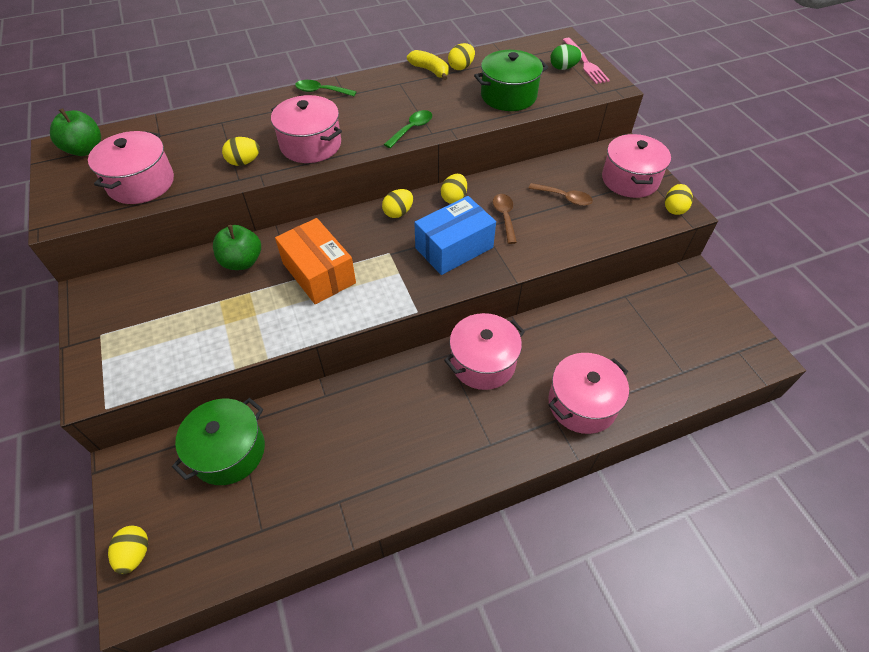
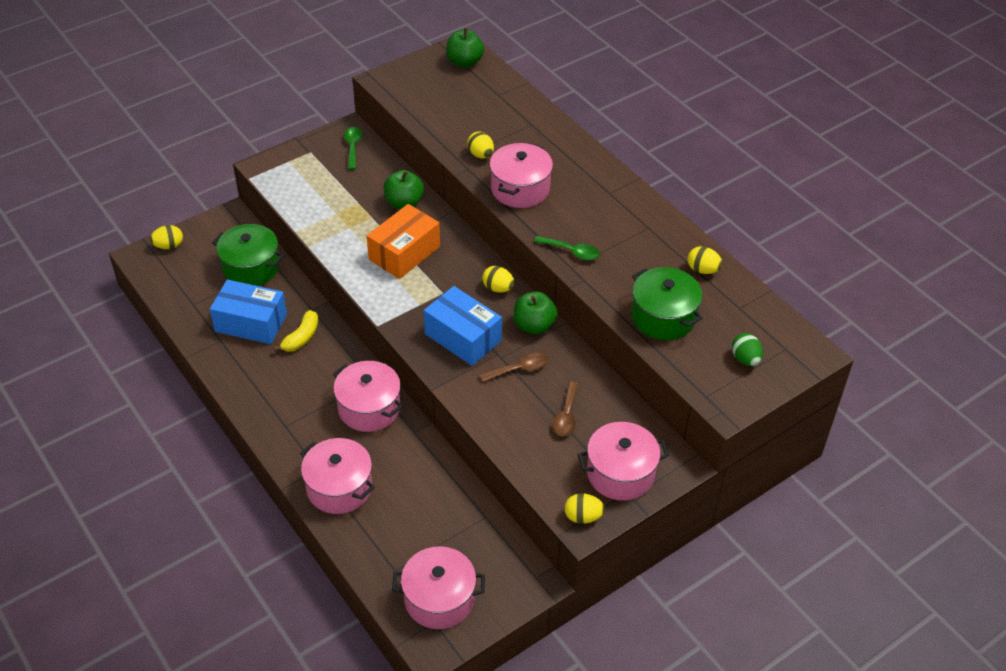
camera: 75 degrees right, 5 degrees down
(141, 183) = (434, 106): pink pot -> pink pot (439, 599)
(321, 91) = (608, 174): green spoon -> green spoon (353, 147)
(322, 462) = (251, 323): none -> blue box
(430, 71) = (683, 246): yellow banana -> yellow banana (301, 337)
(454, 198) = (534, 325): yellow egg -> green apple
(585, 62) = (767, 379): pink fork -> none

